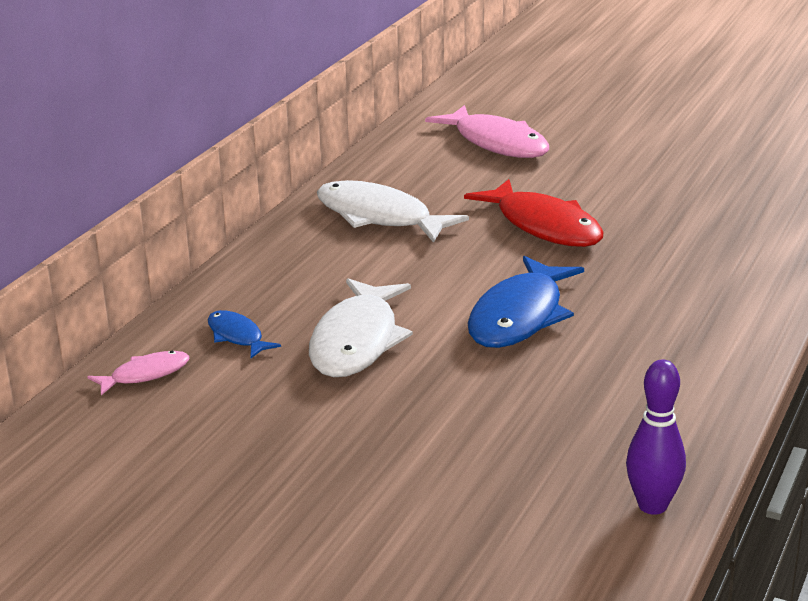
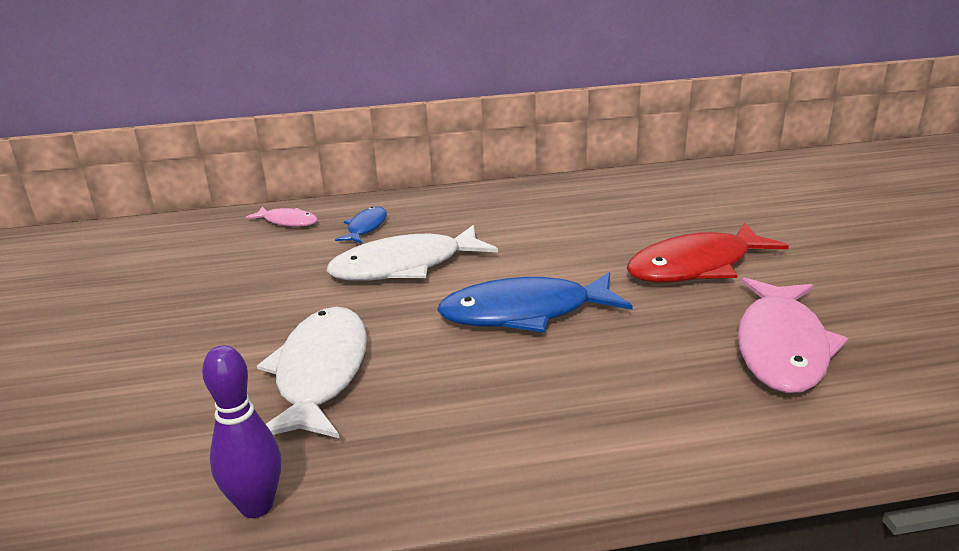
camera: 55 degrees right, 0 degrees up
(379, 217) = (600, 205): white fish -> white fish (320, 373)
(496, 143) = (800, 198): pink fish -> pink fish (781, 347)
(544, 226) = (696, 266): red fish -> red fish turned 45 degrees clockwise

